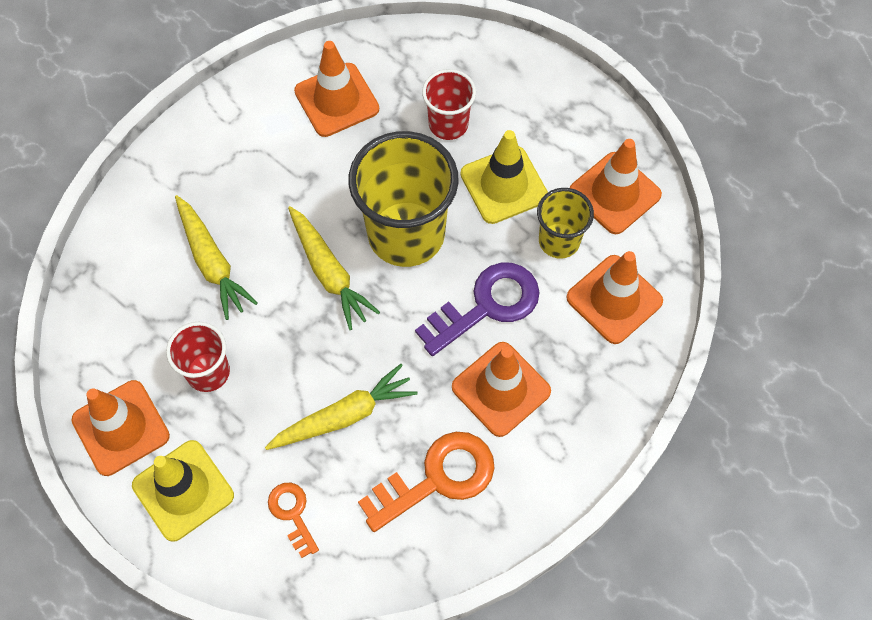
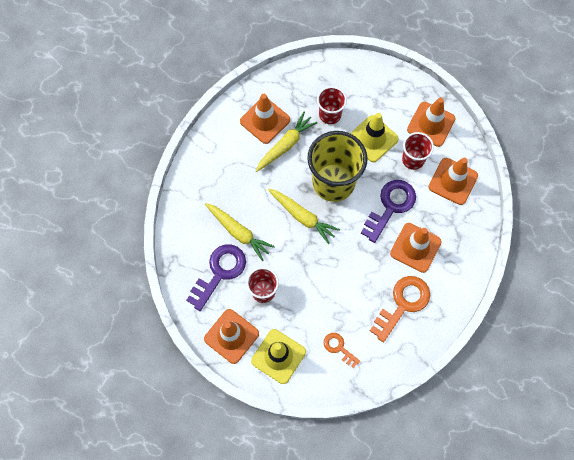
camera: 20 degrees left, 5 degrees up
(151, 316) = (219, 272): none -> purple key
(344, 416) = (343, 289): yellow carrot -> yellow carrot (285, 145)
(559, 241) = (413, 159): yellow cup -> red cup

